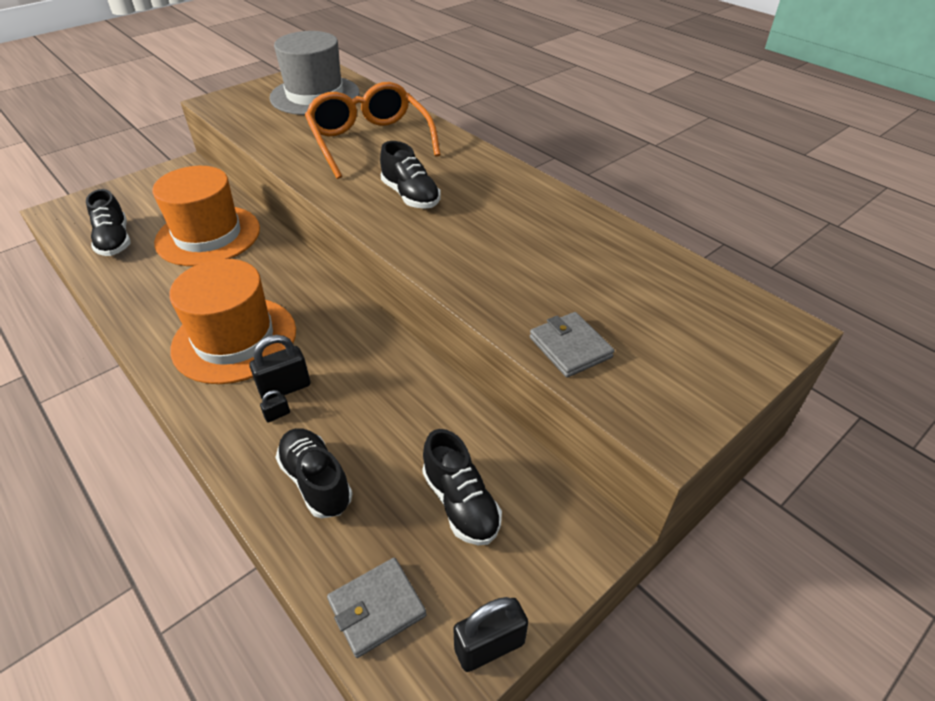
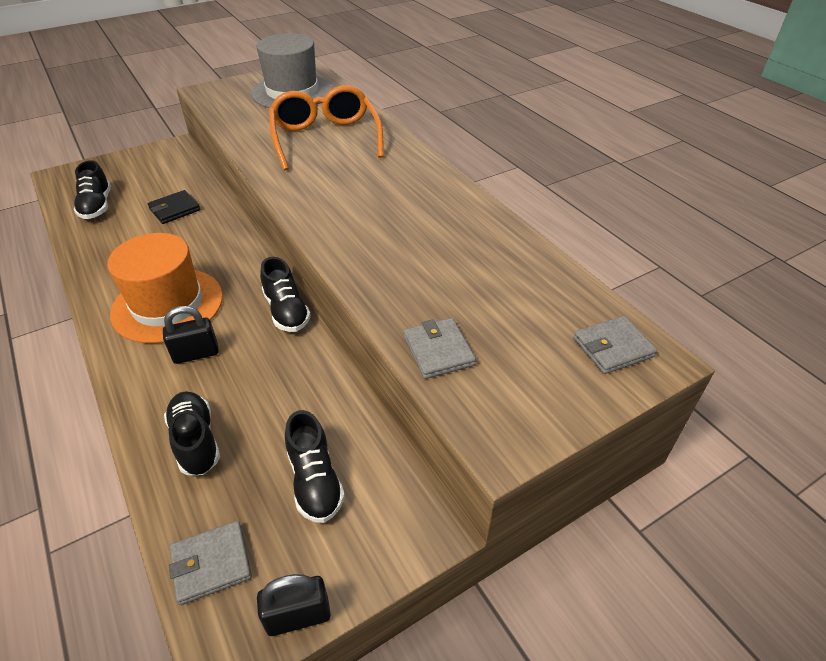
camera: 10 degrees right, 0 degrees up
(208, 235) = (175, 209): orange hat -> black wallet
(277, 415) = (182, 377): black padlock -> none
(410, 196) = (343, 192): black shoe -> black shoe (286, 311)
(741, 322) = (612, 347): none -> grey wallet

